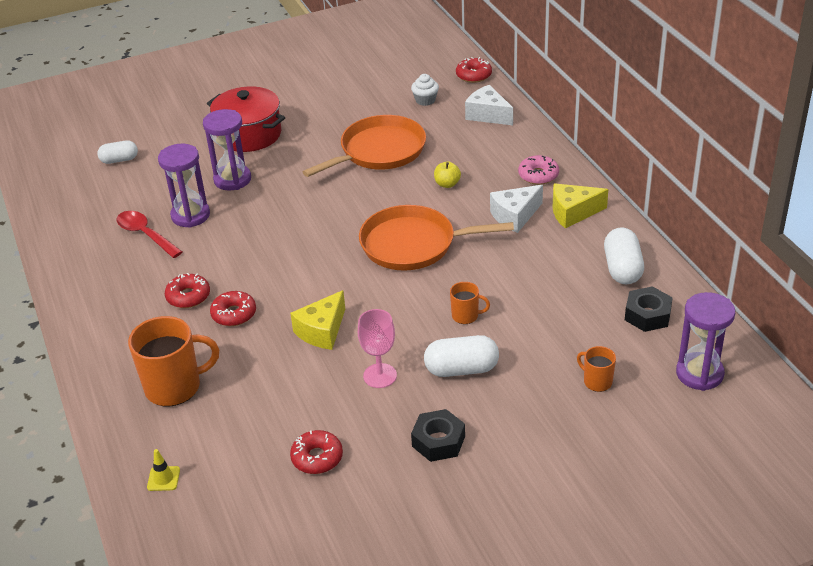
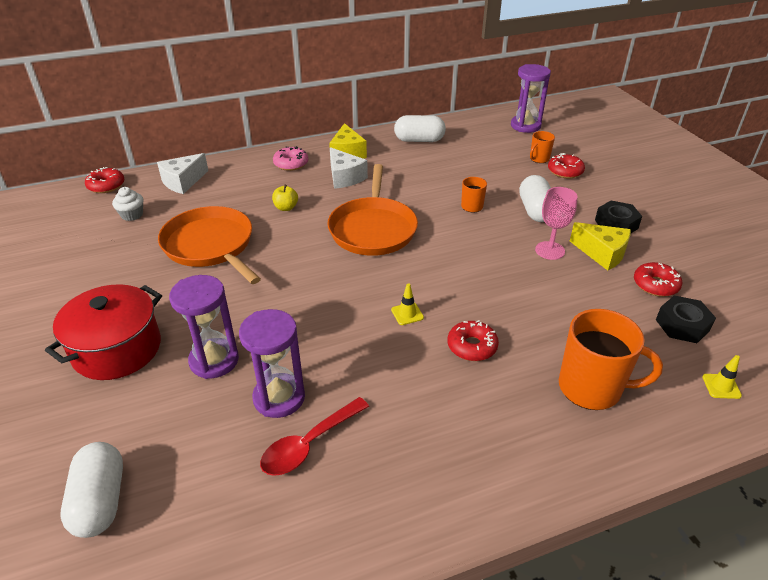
camera: 90 degrees left, 0 degrees up
(119, 160) = (100, 501): white capsule -> white capsule, size x1.51
(175, 387) = (592, 388): orange mug -> orange mug turned 120 degrees clockwise
(188, 296) = (441, 388): red donut -> red donut (565, 171)
(279, 274) = (407, 314): none -> yellow traffic cone
(322, 331) = (495, 283): yellow cheese -> yellow cheese (602, 253)
(647, 315) = (469, 136): black nut -> black nut (682, 325)

